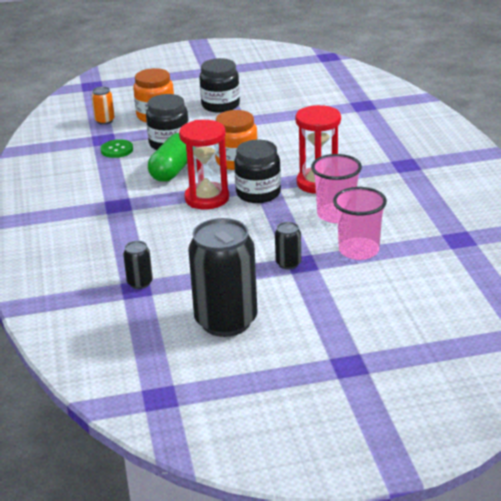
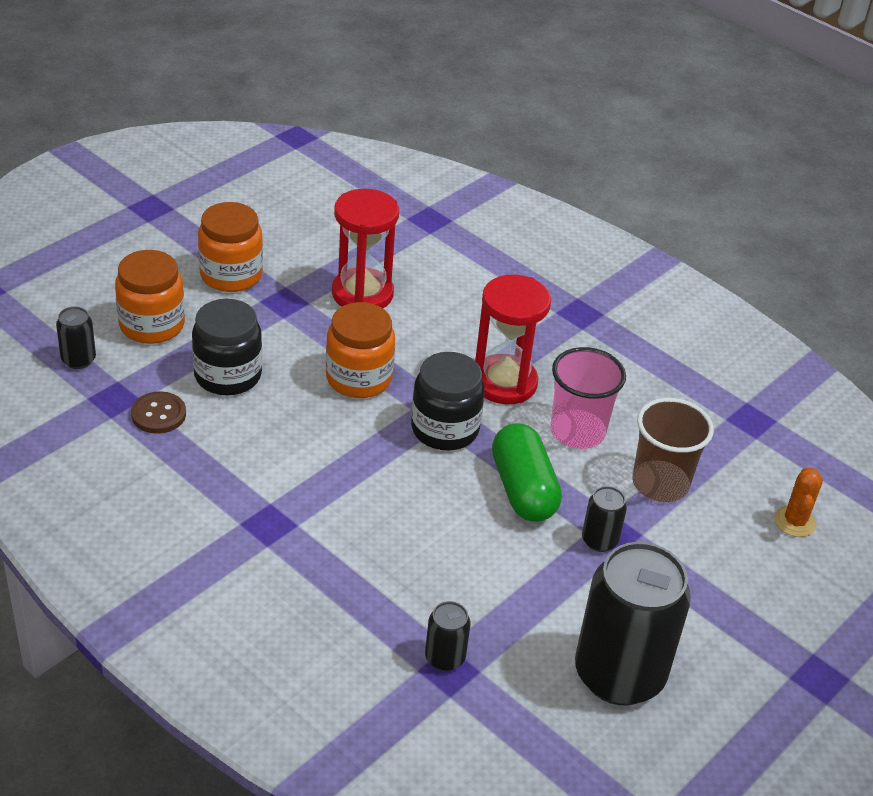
camera: 40 degrees left, 10 degrees up
(104, 121) = (78, 360): orange can -> black can
(117, 150) = (158, 414): green button -> brown button
(173, 170) = (284, 427): green capsule -> green capsule (523, 489)
(207, 198) = (384, 464): red hourglass -> red hourglass (362, 294)
(220, 105) = (231, 275): black jar -> orange jar
(358, 250) = (660, 483): pink cup -> brown cup
(427, 292) = (795, 522): none -> orange cactus

